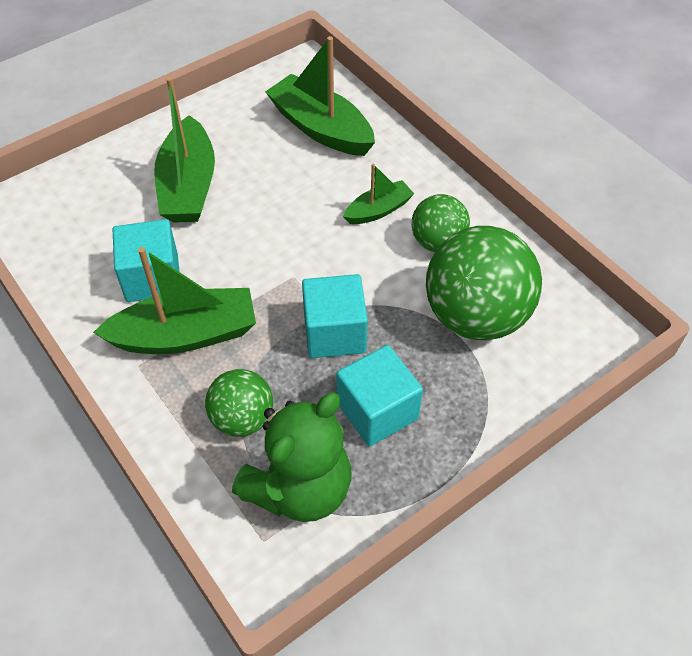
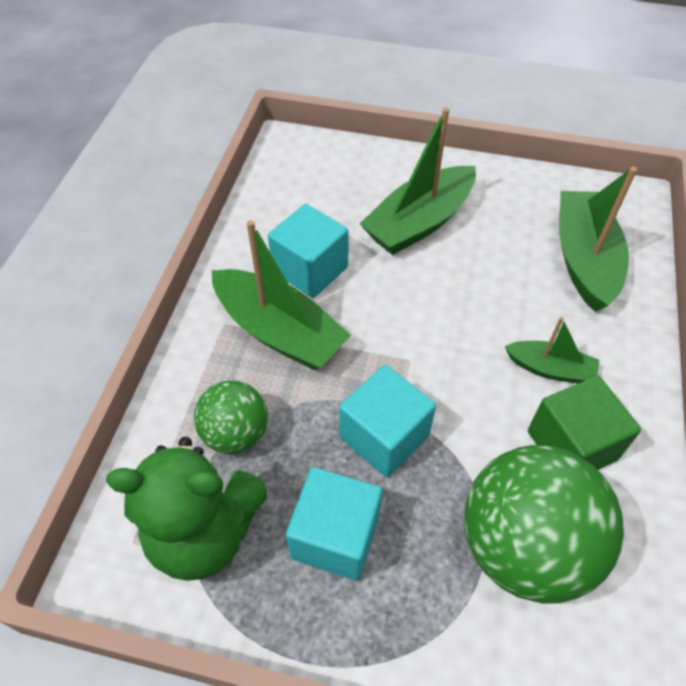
camera: 50 degrees right, 0 degrees up
(438, 242) = (571, 445): green ball -> green cube

